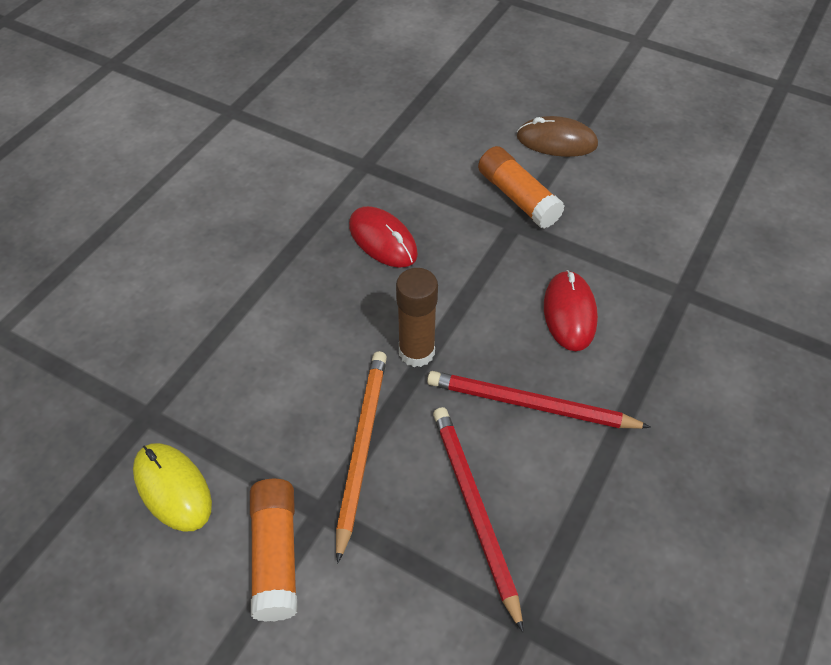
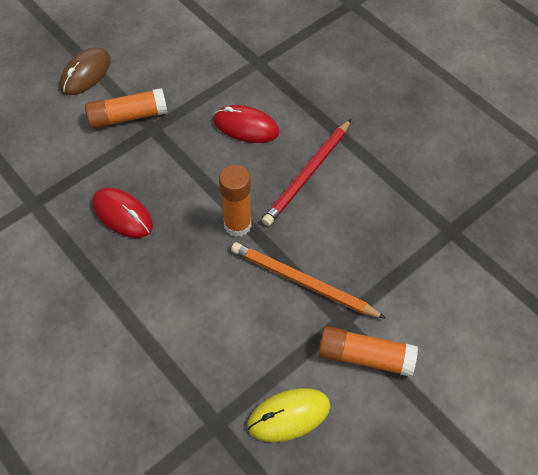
camera: 70 degrees left, 5 degrees up
(382, 240) = (122, 214): red mouse -> red mouse turned 60 degrees clockwise
(416, 352) = (237, 225): brown glue stick -> orange glue stick
(474, 510) = (371, 231): red pencil -> none

